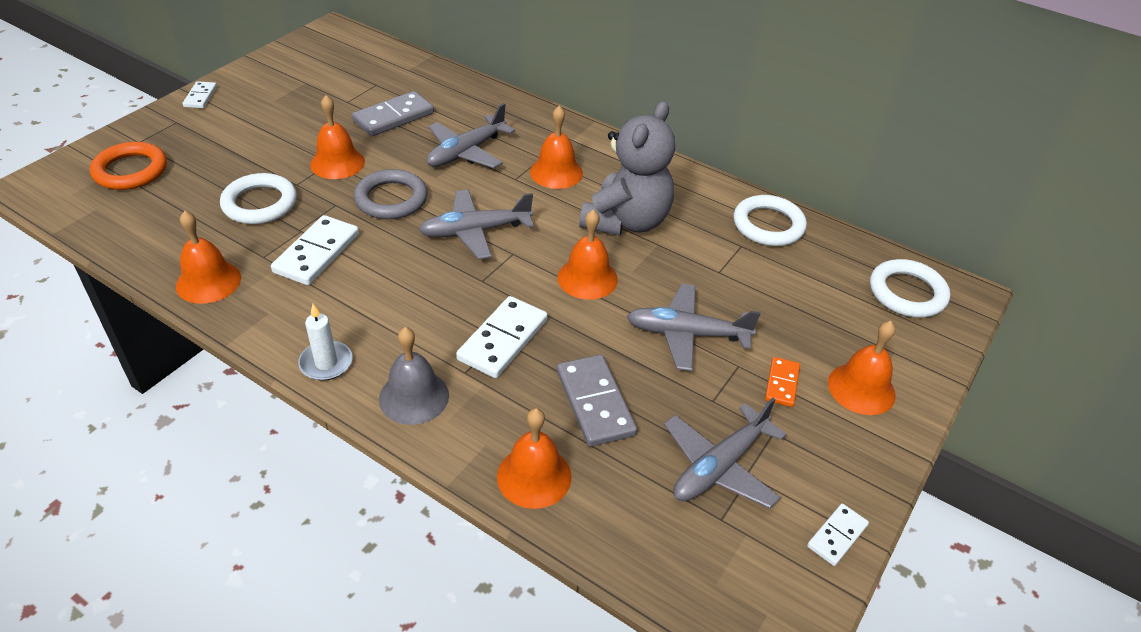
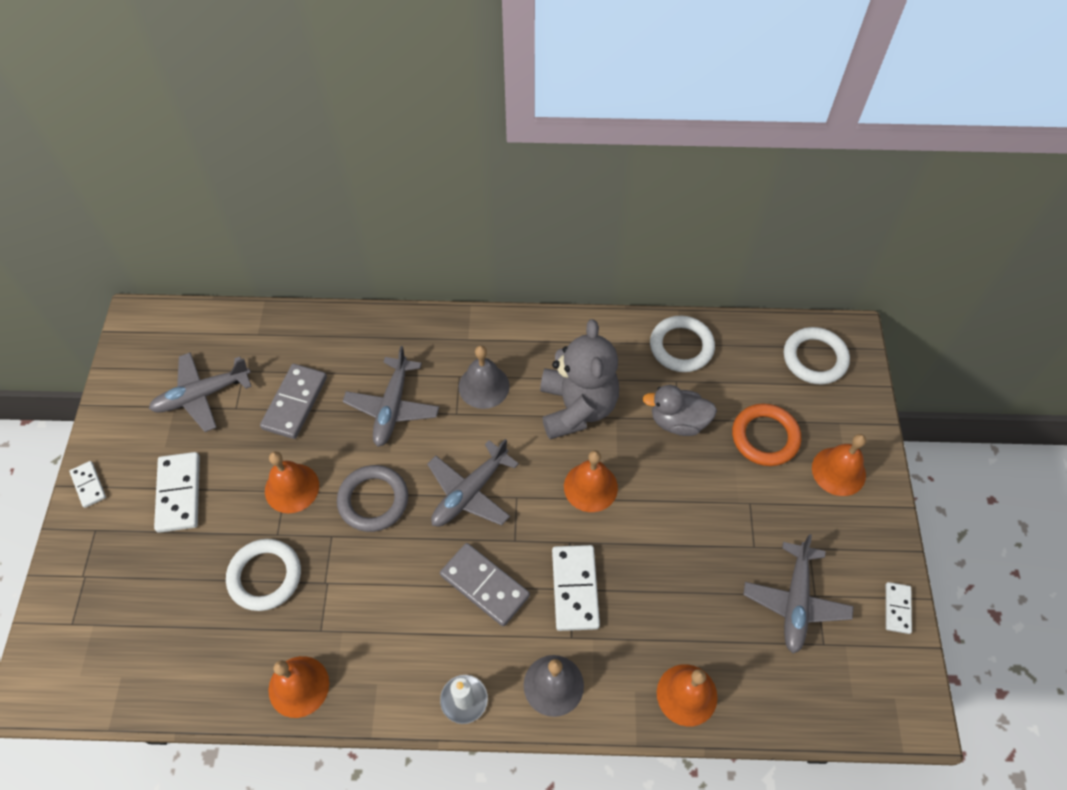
camera: 30 degrees left, 15 degrees up
(130, 170) = (110, 614): orange ring -> orange ring (765, 437)
(316, 253) = (362, 598): white domino -> white domino (179, 493)
(556, 172) = (484, 386): orange bell -> grey bell
(594, 403) = (680, 603): grey domino -> grey domino (484, 585)
(687, 334) = (697, 496): grey plane -> grey plane (202, 395)
(717, 273) = (678, 421): none -> grey duck
(781, 383) = (787, 501): orange domino -> none

